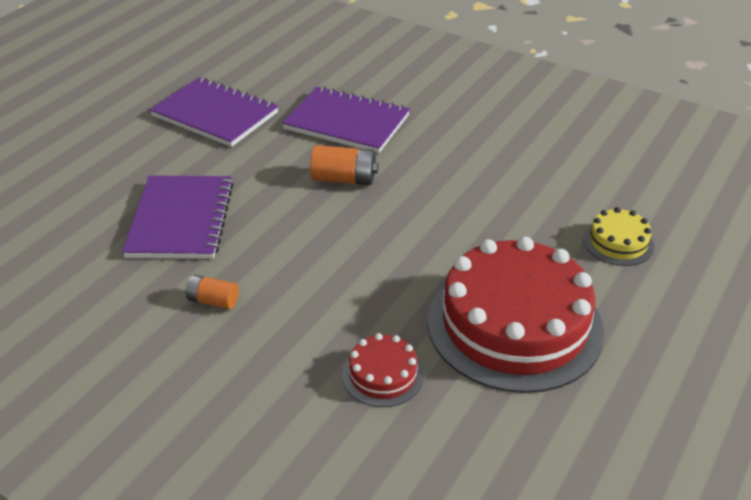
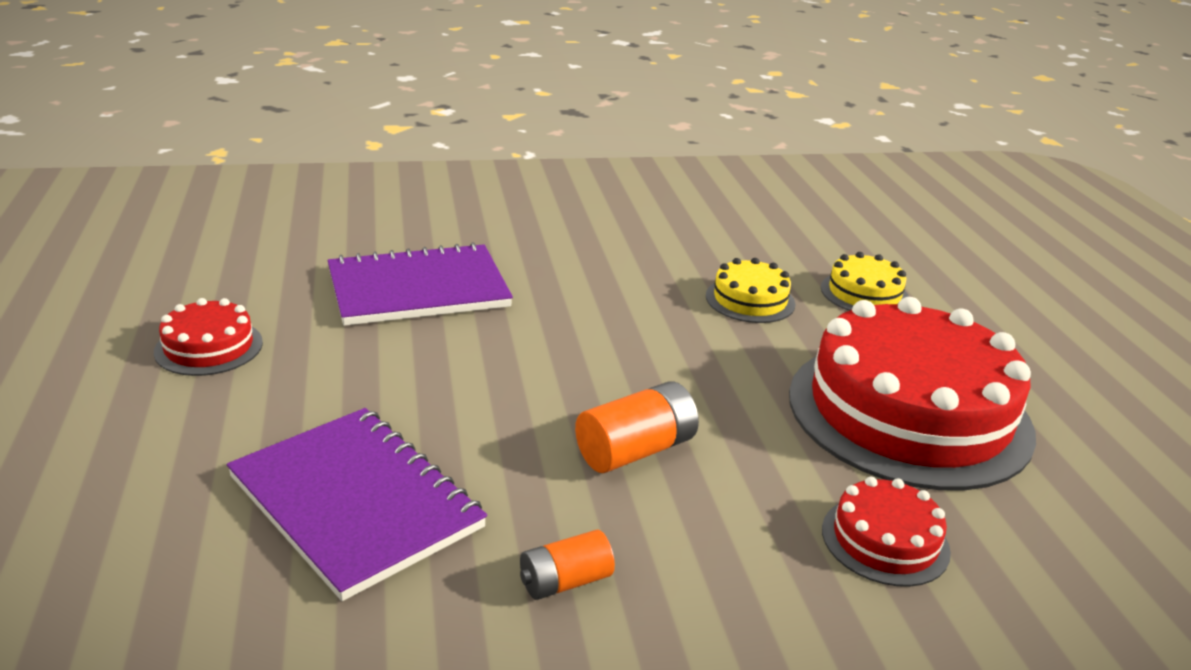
camera: 45 degrees left, 10 degrees down
(215, 114) = (209, 347): purple notebook -> red cake
(344, 179) = (510, 351): orange battery -> orange battery (635, 450)
(528, 211) = (750, 300): none -> yellow cake

